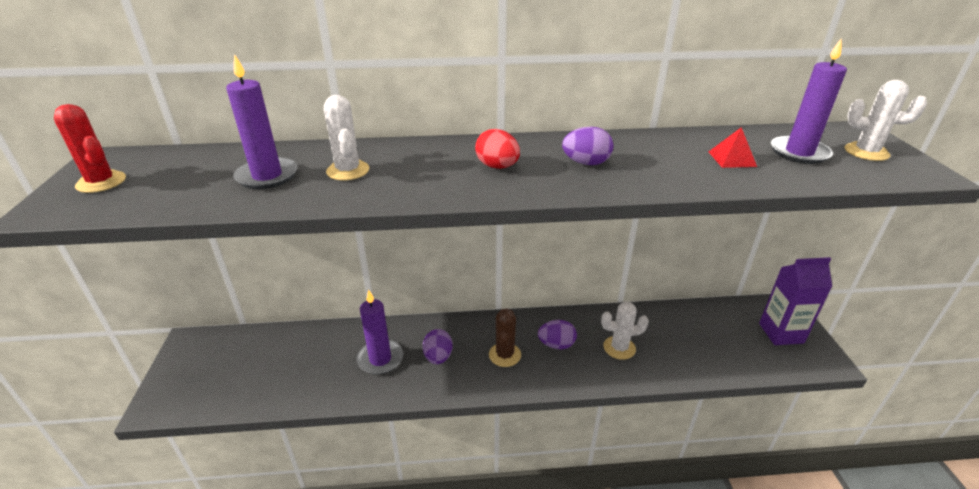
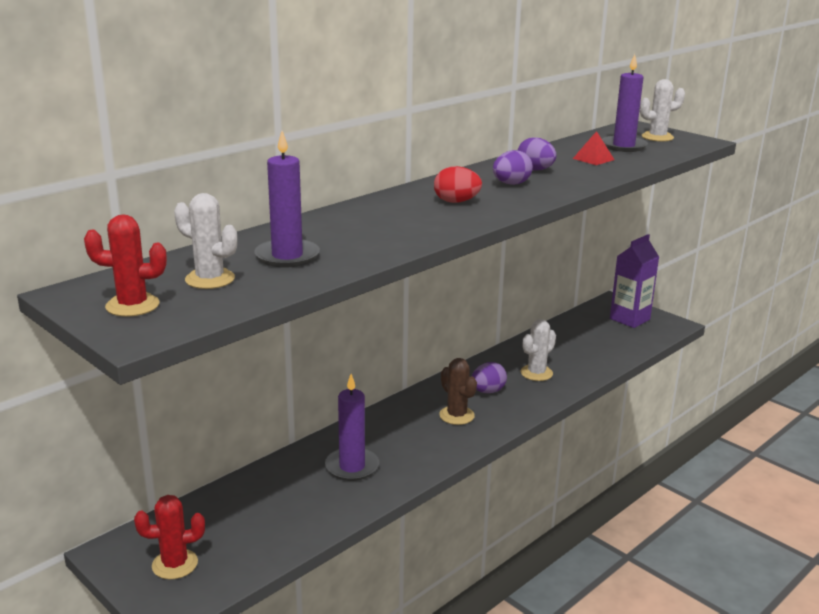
camera: 40 degrees left, 10 degrees down
(199, 373) = (175, 564): none -> red cactus
(348, 171) = (348, 234): white cactus -> white cactus (210, 279)
(438, 357) = (403, 442): purple egg -> purple egg (535, 170)

